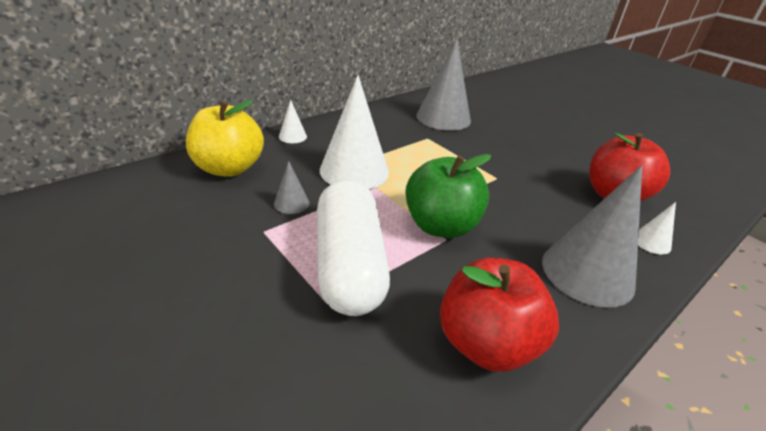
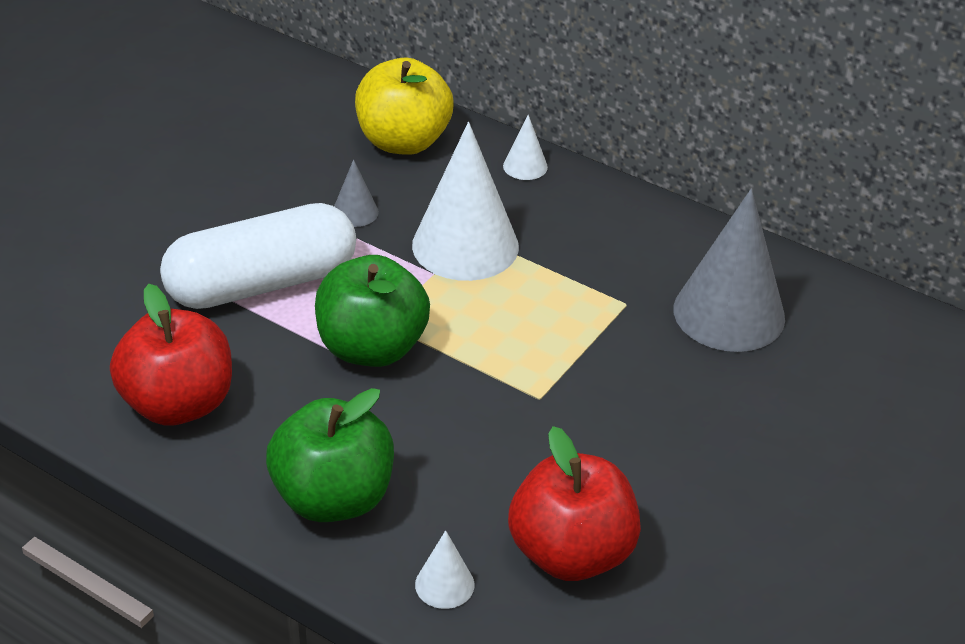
camera: 75 degrees right, 5 degrees up
(587, 273) = (333, 498): grey cone -> green apple

